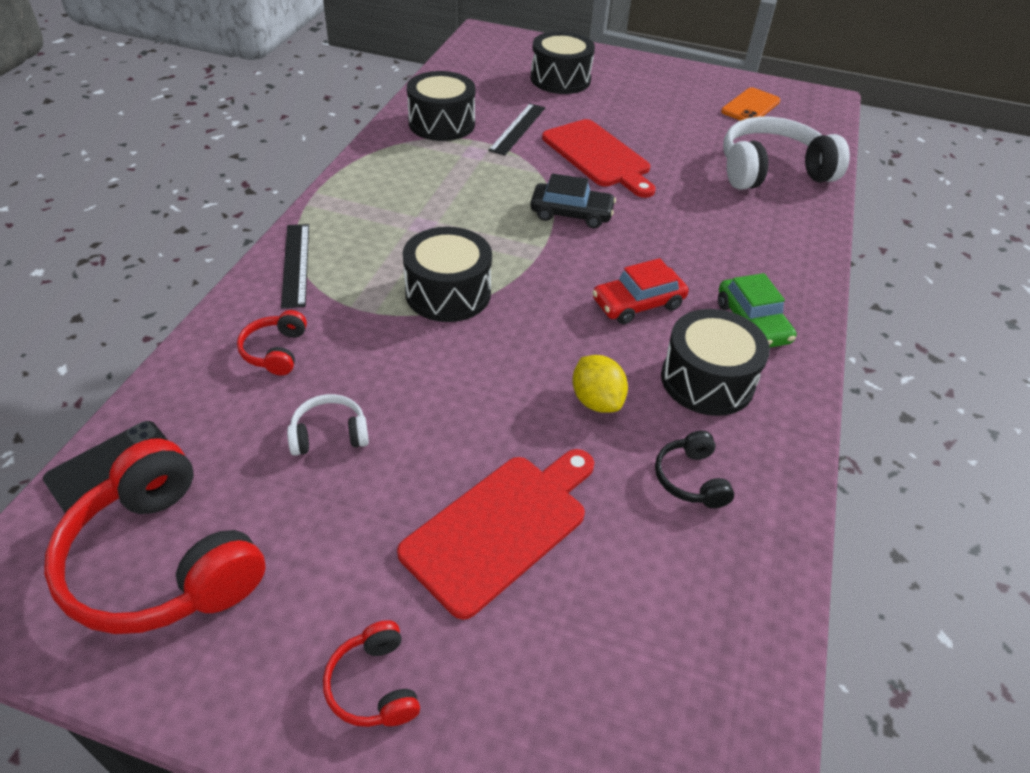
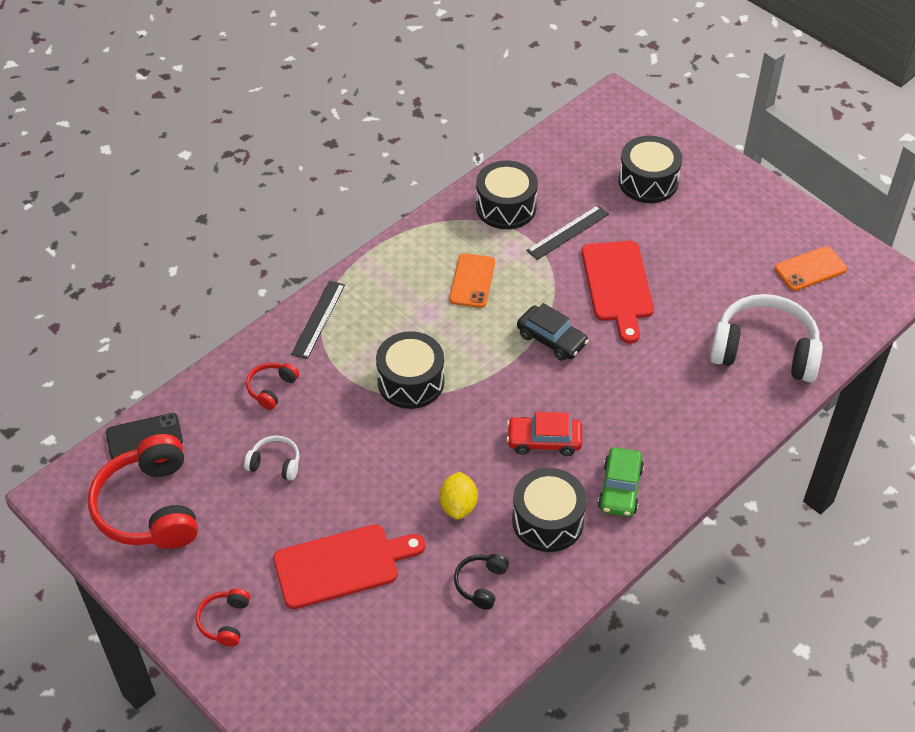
camera: 30 degrees right, 5 degrees up
(451, 187) = (472, 281): none -> orange phone

